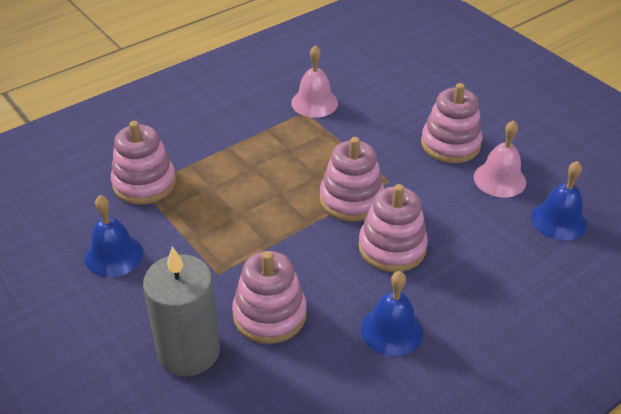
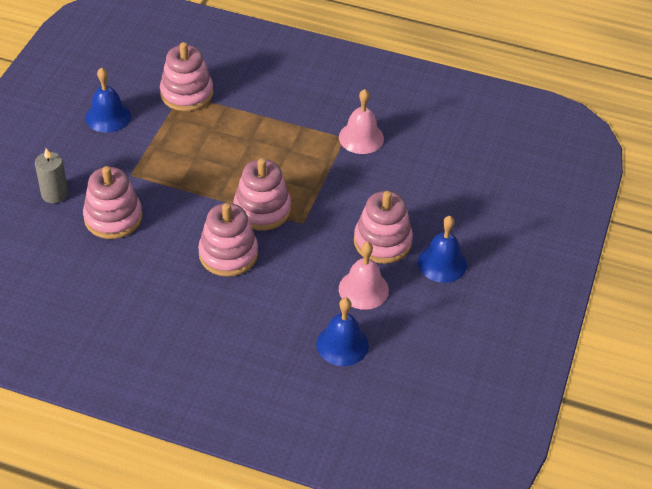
camera: 55 degrees right, 5 degrees up
(189, 351) = (54, 194): grey candle -> grey candle, size x0.57
(392, 330) = (145, 287): blue bell -> blue bell (442, 263)

